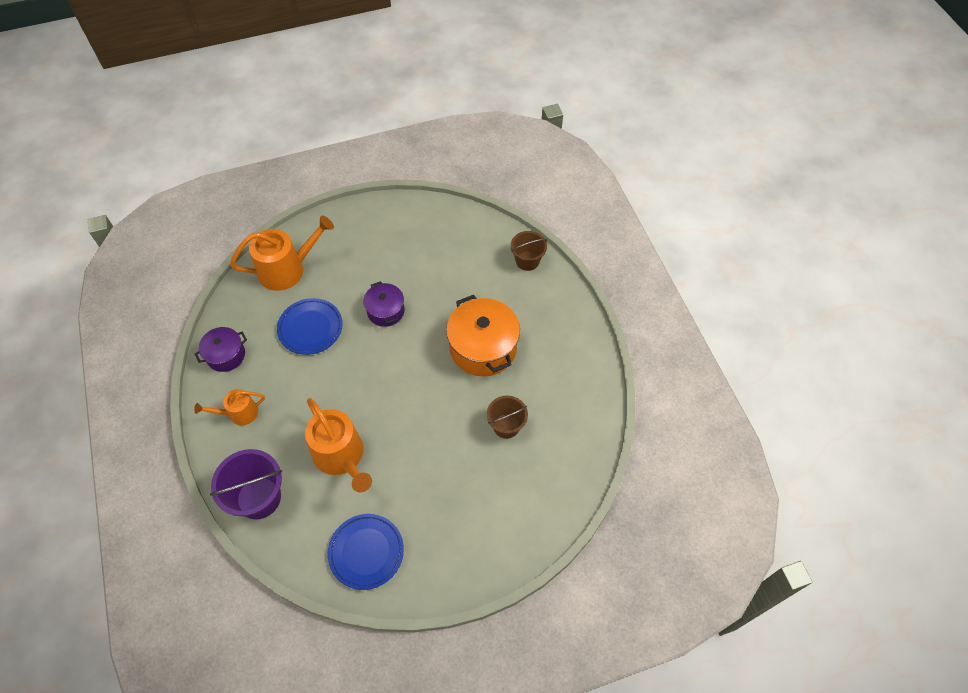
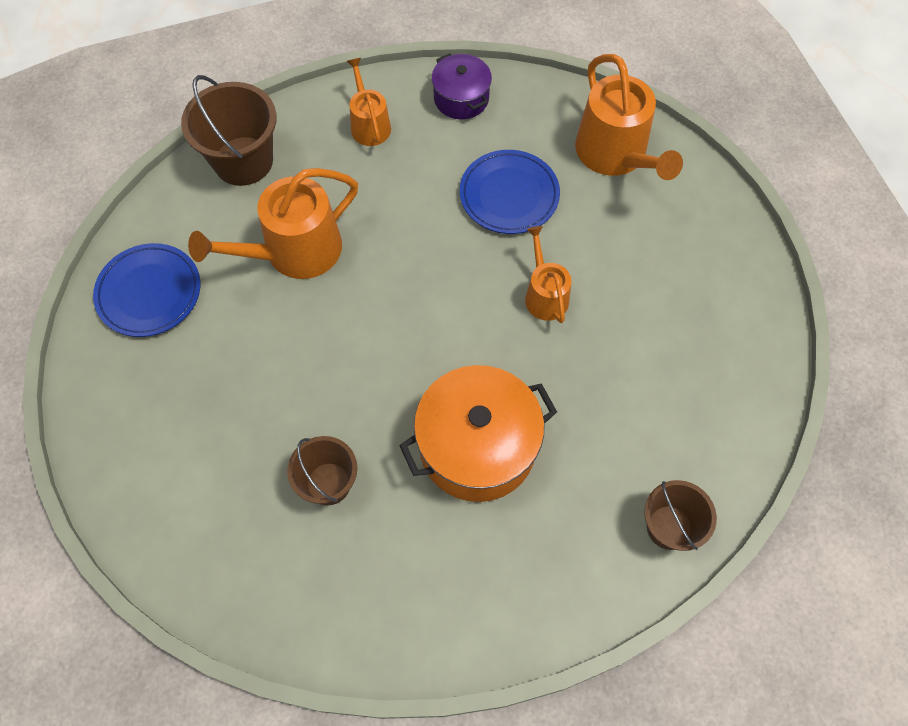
camera: 90 degrees right, 5 degrees up
(259, 498) = (243, 161): purple bucket -> brown bucket
(385, 311) = (545, 295): purple pot -> orange watering can

